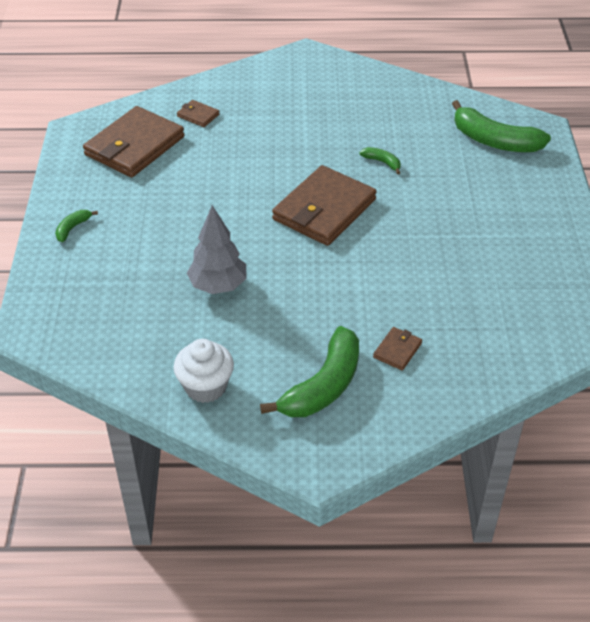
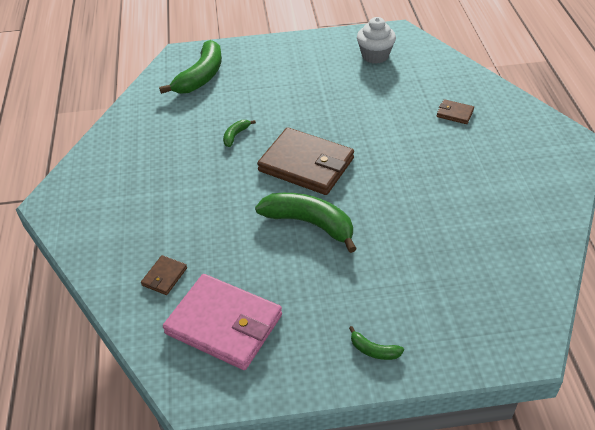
camera: 95 degrees left, 0 degrees up
(134, 146) = (224, 324): brown wallet -> pink wallet
(205, 387) = (537, 209): white cupcake -> white cupcake (375, 55)
(218, 286) = (422, 219): grey tree -> none
(323, 385) = (505, 146): green banana -> green banana (309, 223)

